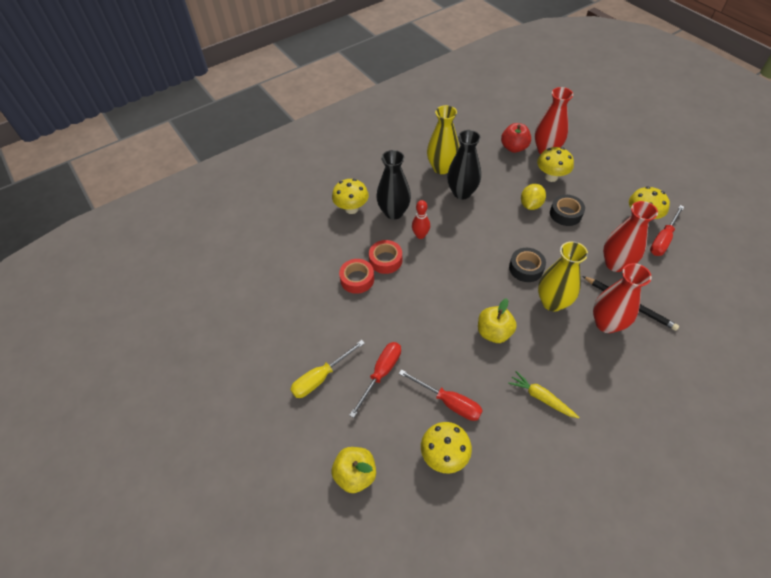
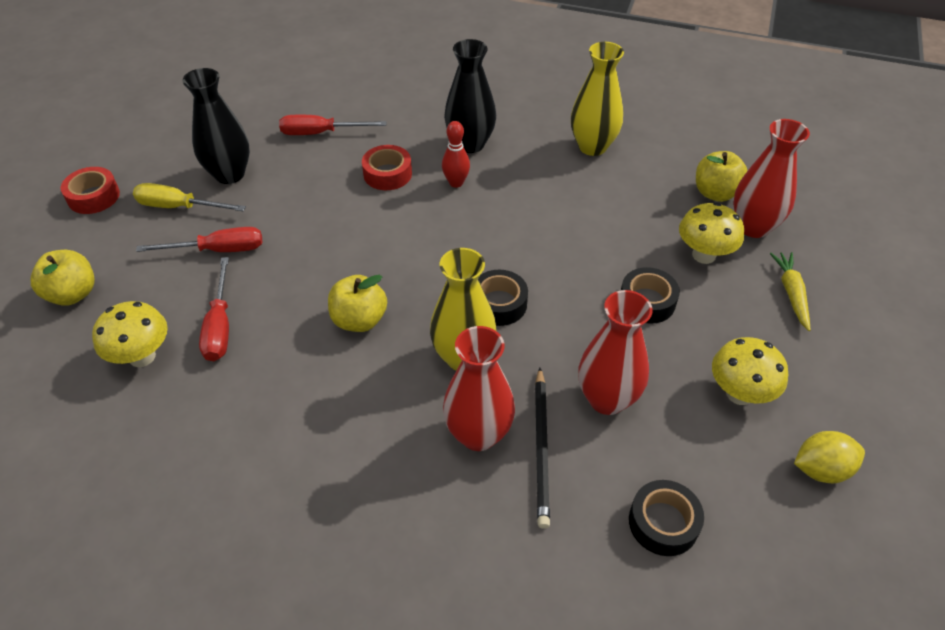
camera: 50 degrees right, 5 degrees down
(351, 209) = (439, 110): yellow mushroom -> none
(357, 279) = (337, 166): red tape -> red tape (93, 197)
(462, 192) = (569, 184): black vase -> black vase (229, 174)
(514, 148) = (715, 193): red apple -> yellow apple
(530, 205) = (622, 258): yellow lemon -> yellow lemon (821, 469)
(541, 398) = (290, 413): yellow carrot -> yellow carrot (791, 293)
(662, 239) = (721, 440): red screwdriver -> red screwdriver (321, 133)
(695, 286) = (663, 523): none -> black tape

